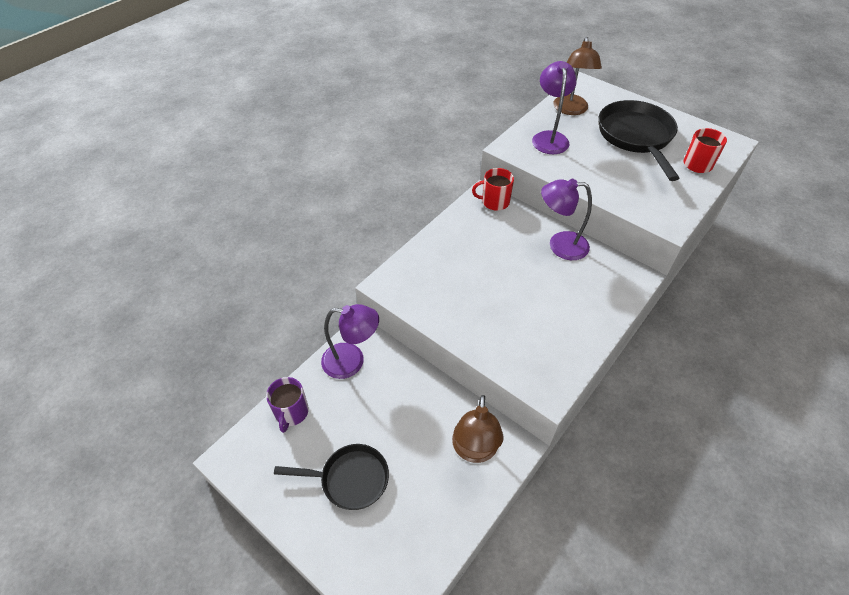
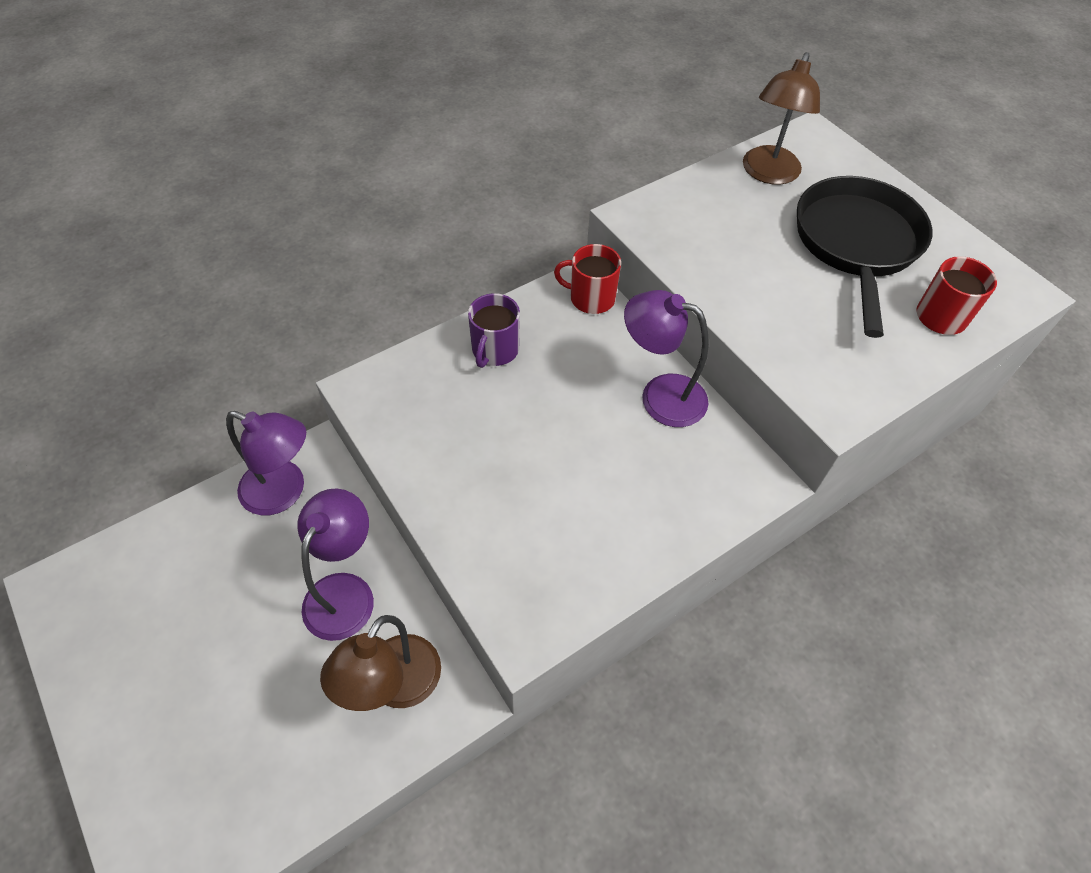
camera: 15 degrees right, 5 degrees up
(291, 412) = (165, 545): purple mug -> purple mug (495, 350)
(350, 479) = (198, 672): black pan -> none
(549, 137) = (708, 213): purple lamp -> purple lamp (345, 591)

